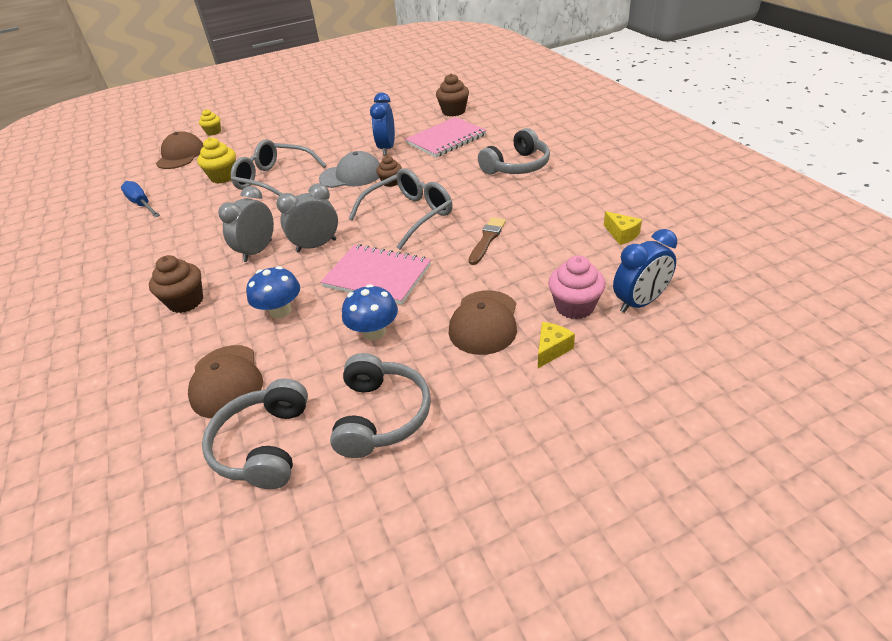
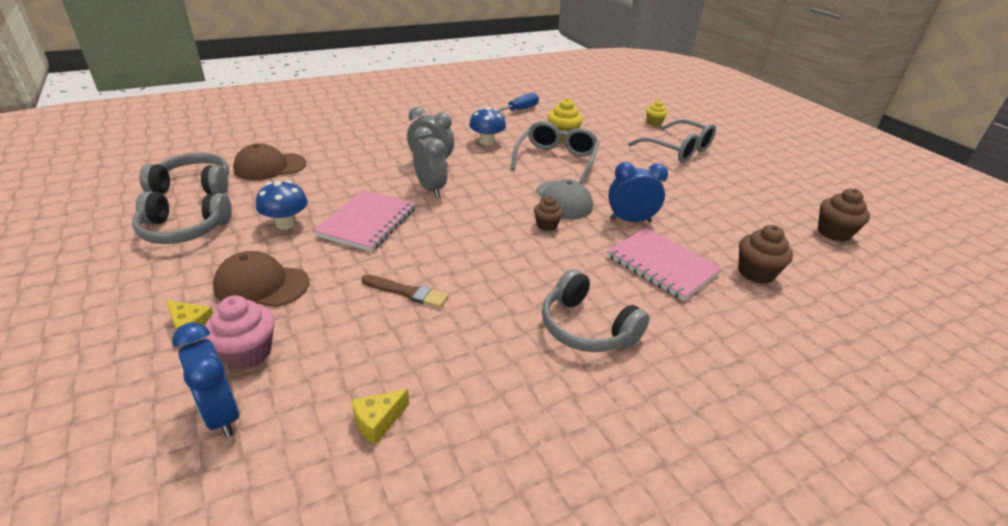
camera: 80 degrees right, 5 degrees down
(181, 155) = (604, 114): brown cap -> none
(186, 301) = (372, 143): brown cupcake -> brown cupcake (834, 233)
(280, 311) = (340, 180): blue mushroom -> blue mushroom (487, 141)
(409, 215) = (472, 238): grey glasses -> grey glasses (677, 150)

